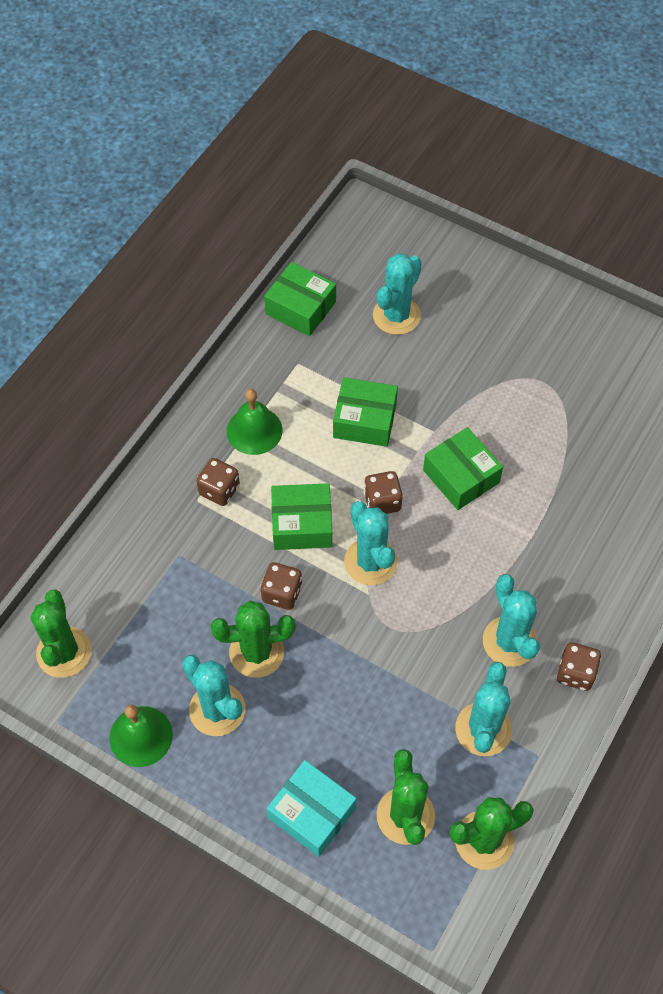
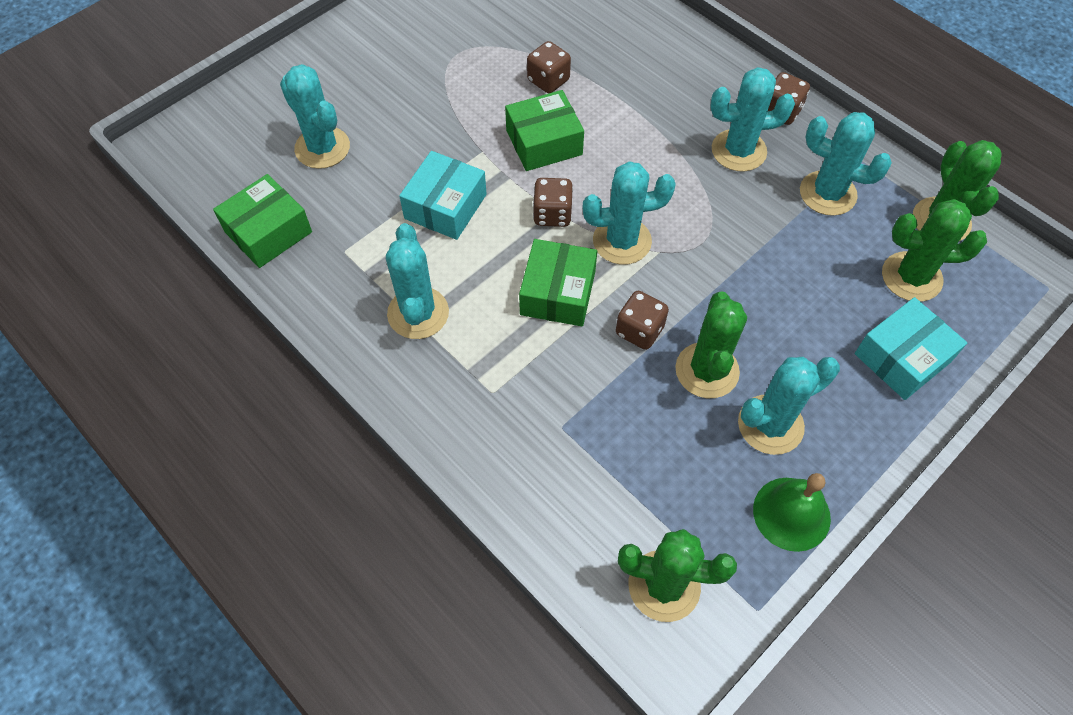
camera: 75 degrees left, 0 degrees up
(219, 490) = (487, 366): brown dice -> brown dice (548, 80)
(254, 430) = (418, 313): green bell -> turquoise cactus
(364, 420) = (445, 206): green box -> turquoise box

